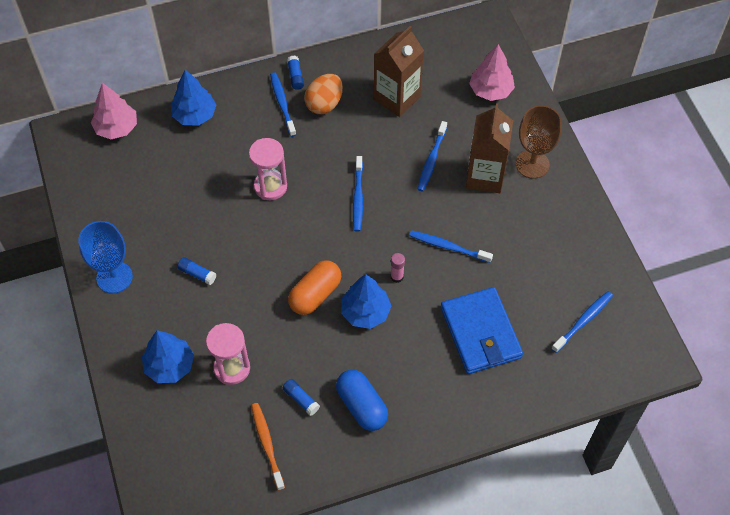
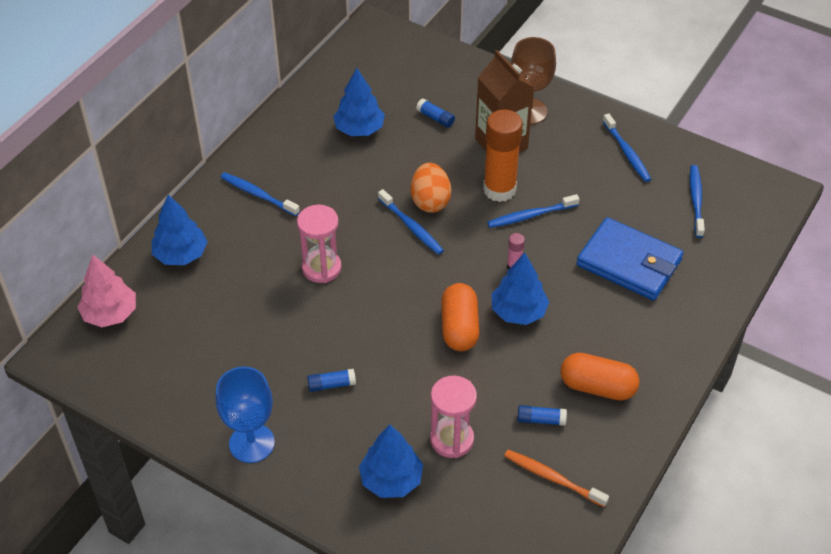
camera: 40 degrees left, 10 degrees down
(295, 76) = (246, 165): blue glue stick -> blue glue stick (435, 118)
(324, 104) = (298, 172): orange egg -> orange egg (430, 201)
(361, 406) = (597, 387): blue capsule -> orange capsule
(397, 98) = (359, 129): brown carton -> blue tree
(431, 160) = (443, 158): blue toothbrush -> blue toothbrush (627, 152)
(447, 211) = (499, 189): none -> orange glue stick
(490, 90) = (433, 77): pink tree -> none

